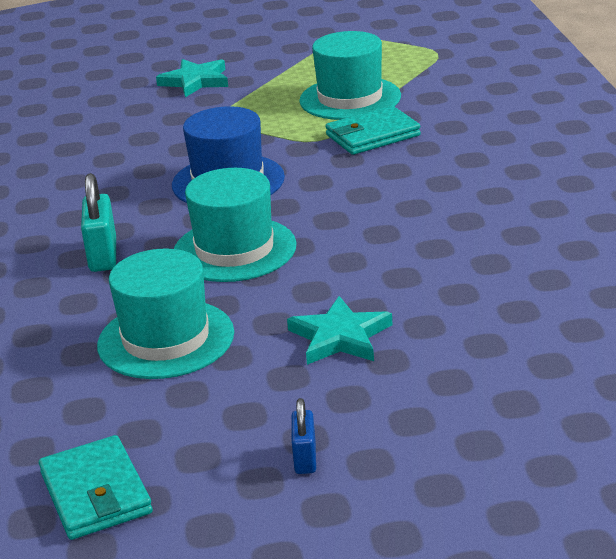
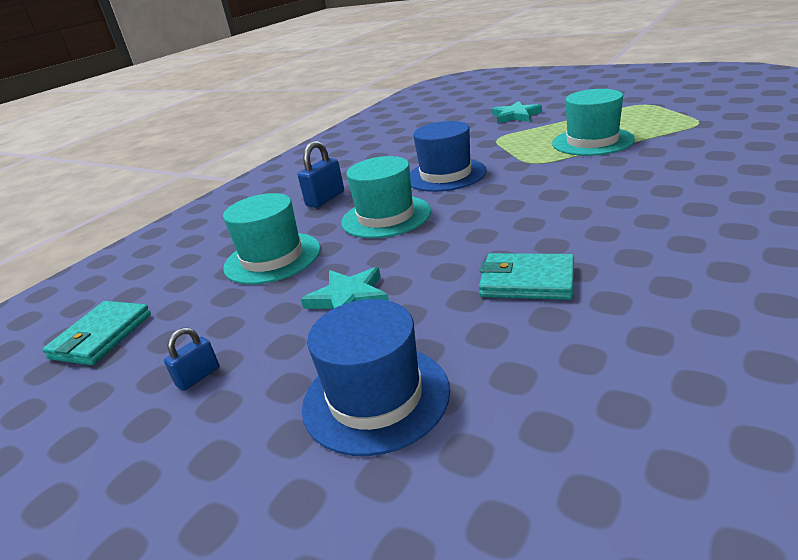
camera: 45 degrees right, 0 degrees up
(103, 256) = (325, 199): turquoise padlock -> blue padlock
(373, 135) = (573, 168): turquoise wallet -> turquoise wallet (527, 281)
(501, 389) = (375, 397): none -> blue hat

